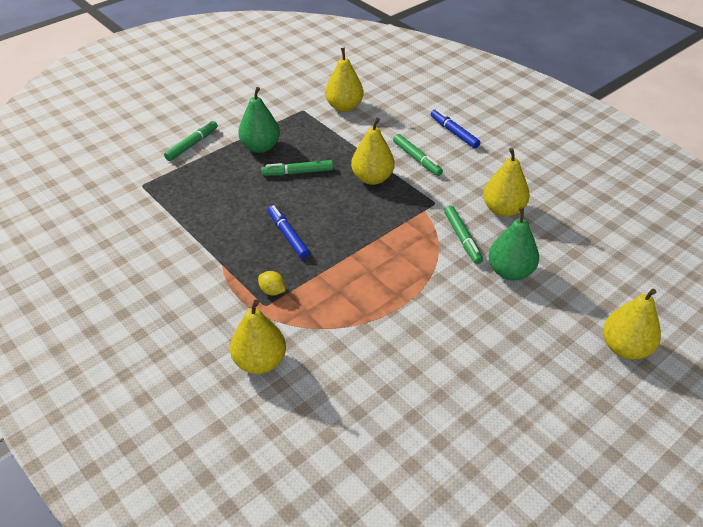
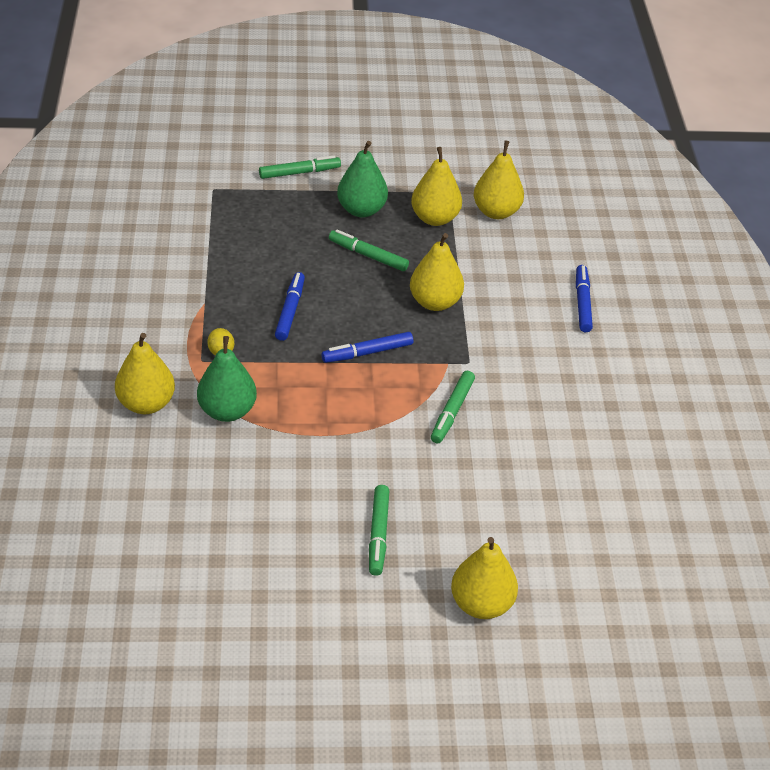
camera: 35 degrees right, 0 degrees up
(369, 233) = (367, 353): none -> blue marker
(417, 159) = (506, 308): green marker -> green marker (378, 534)
(503, 210) = (531, 410): yellow pear -> yellow pear (435, 218)
(510, 271) = (459, 470): green pear -> green pear (227, 411)

